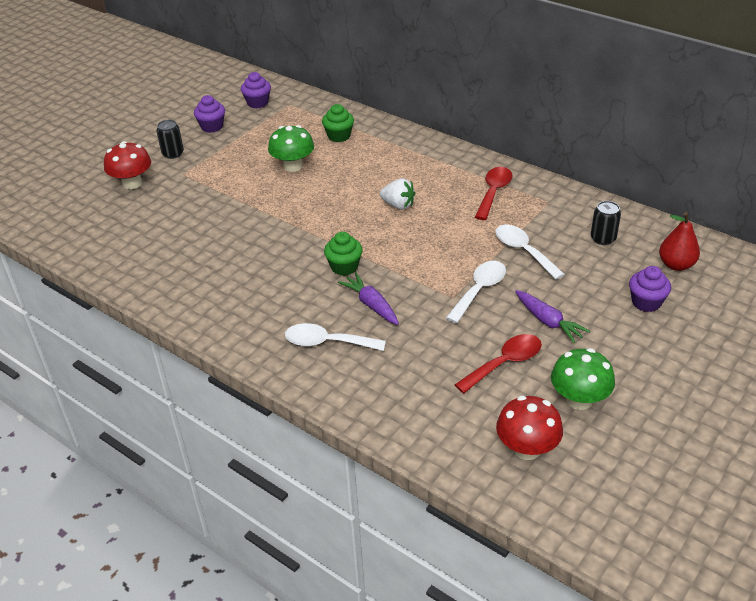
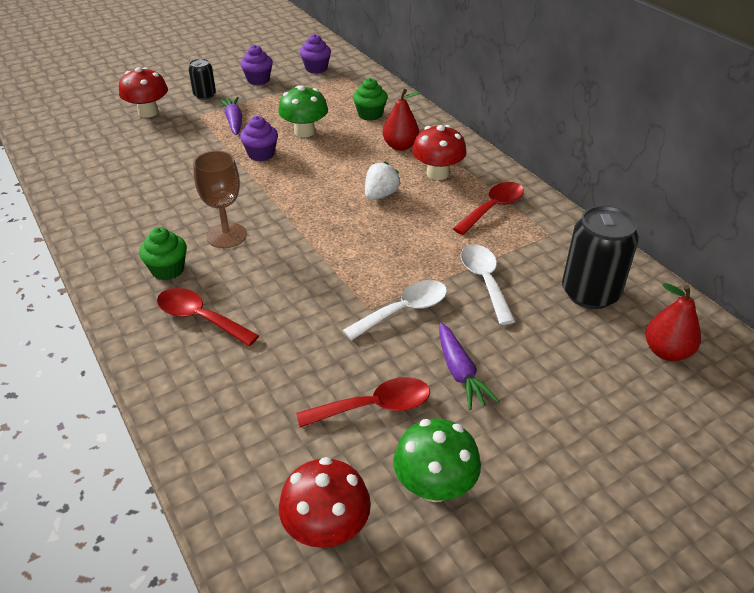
camera: 20 degrees right, 0 degrees up
(296, 273) = (226, 235): none -> brown goblet
(327, 342) = (200, 318): white spoon -> red spoon
(344, 267) = (278, 243): green cupcake -> green cupcake (168, 270)
(371, 305) = (276, 291): purple carrot -> purple carrot (234, 121)
(385, 159) = (400, 146): none -> red pear
(398, 205) = (380, 195): white strawberry -> white strawberry turned 105 degrees counterclockwise
(431, 175) = (437, 173): none -> red mushroom
(603, 238) = (590, 293): black can -> black can, size x1.80
(646, 302) = (599, 387): purple cupcake -> purple cupcake (261, 154)

